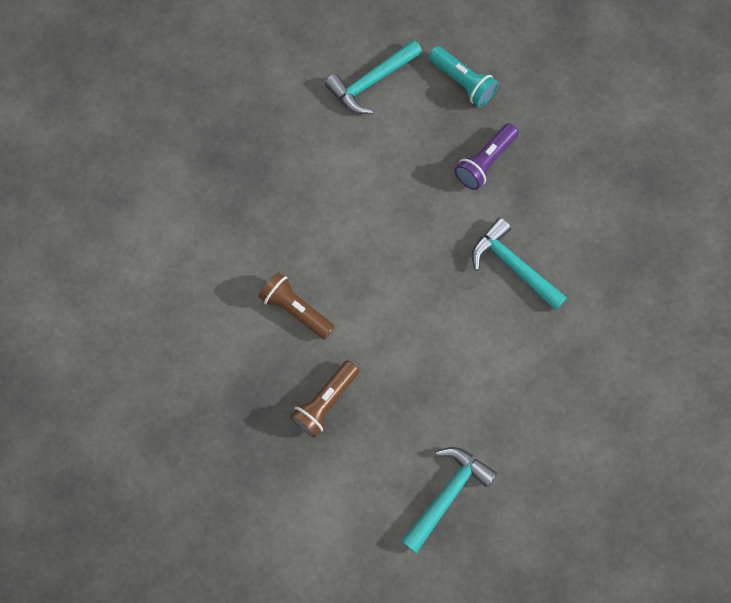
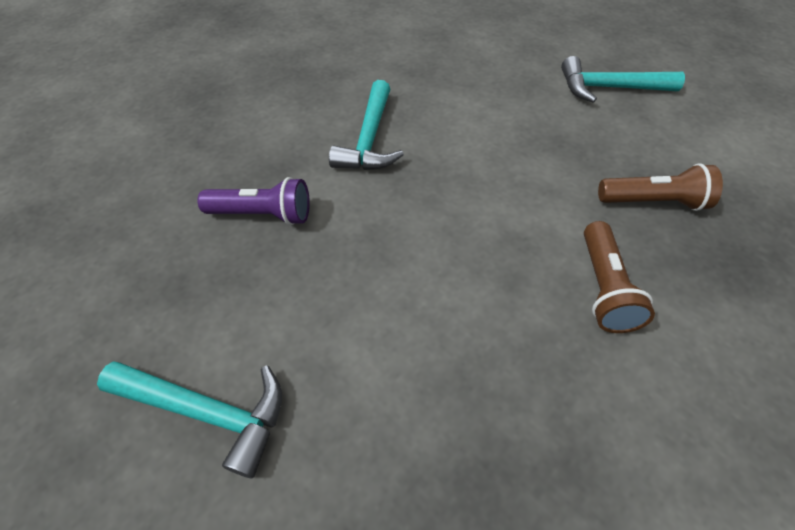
camera: 125 degrees left, 20 degrees down
(462, 82) = (152, 293): turquoise flashlight -> none

